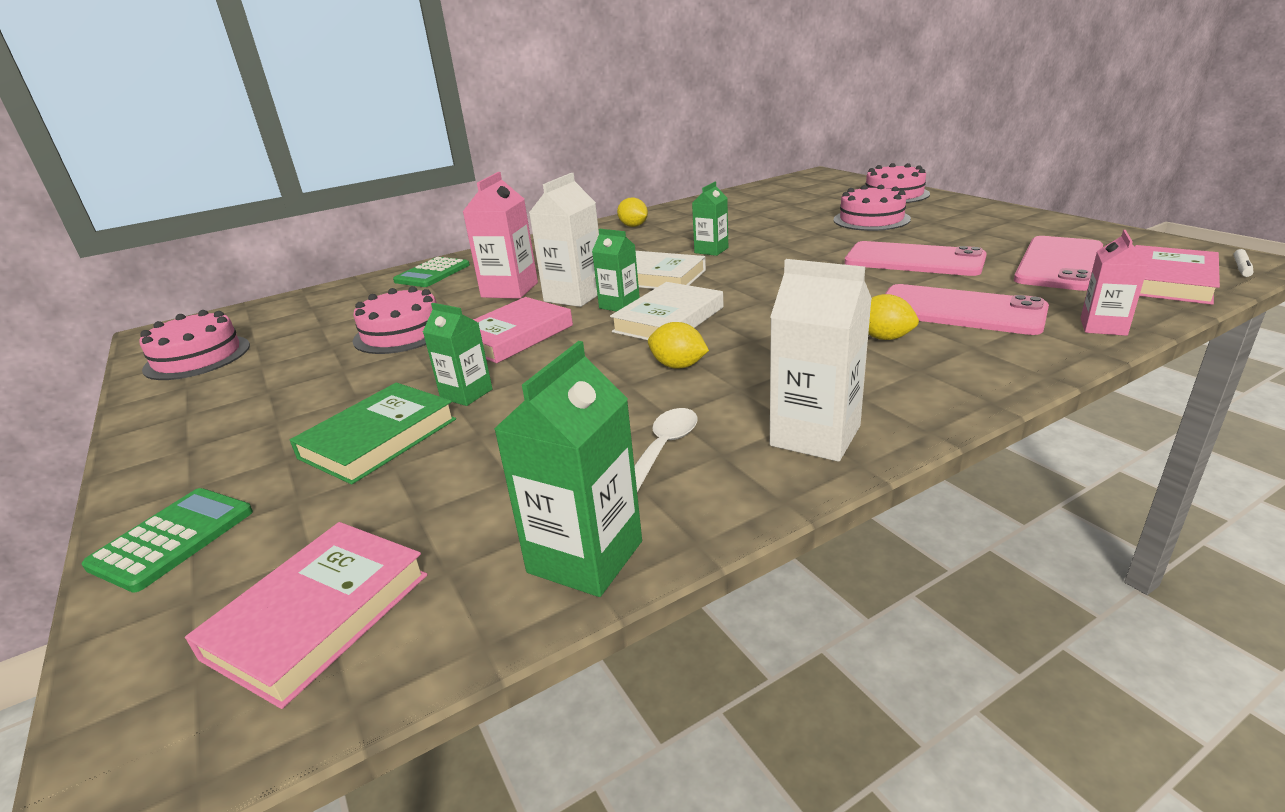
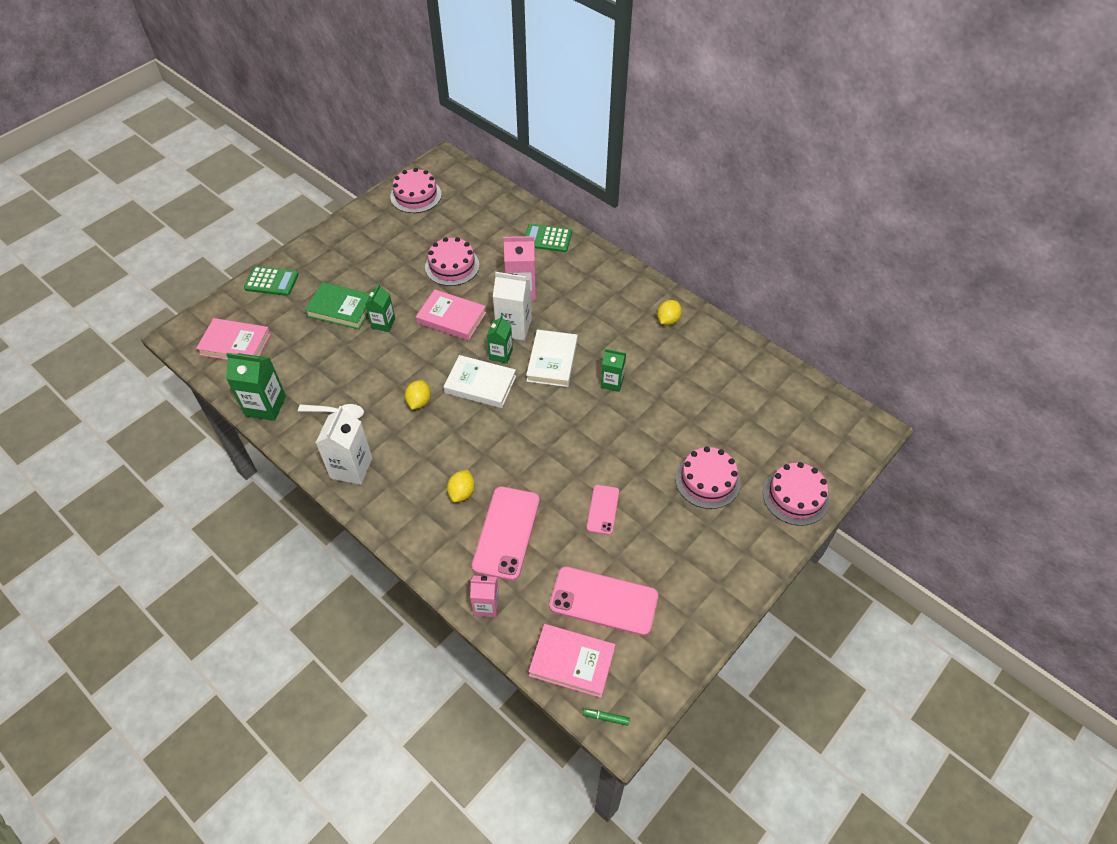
camera: 70 degrees right, 25 degrees up
(914, 260) = (603, 509): pink phone -> pink phone, size x0.55
(1241, 268) = (606, 718): white marker -> green marker

